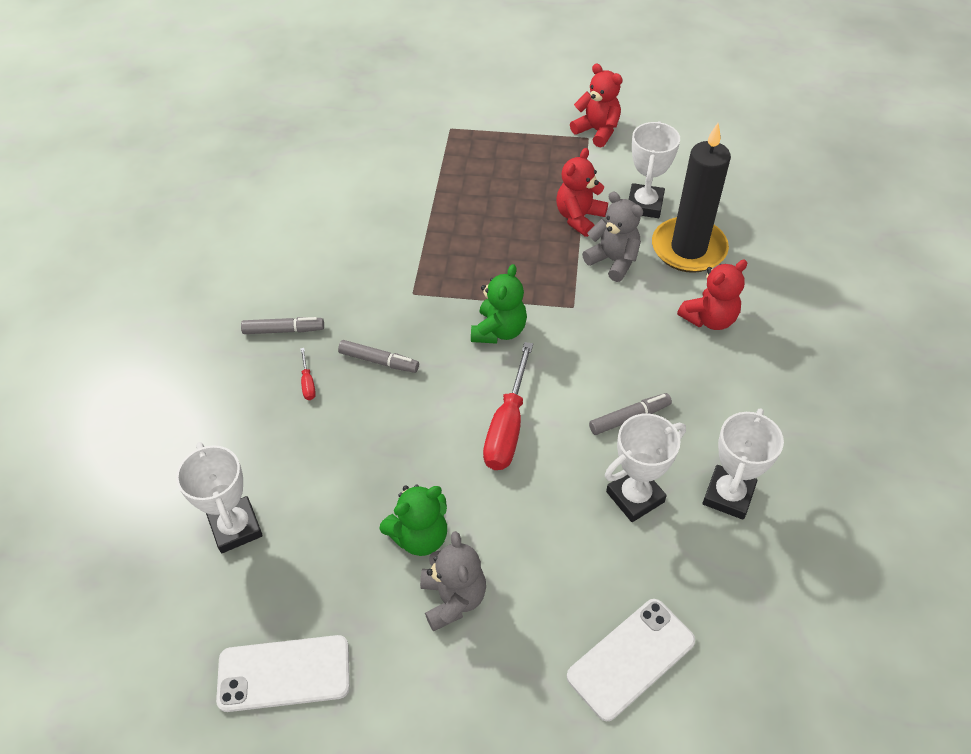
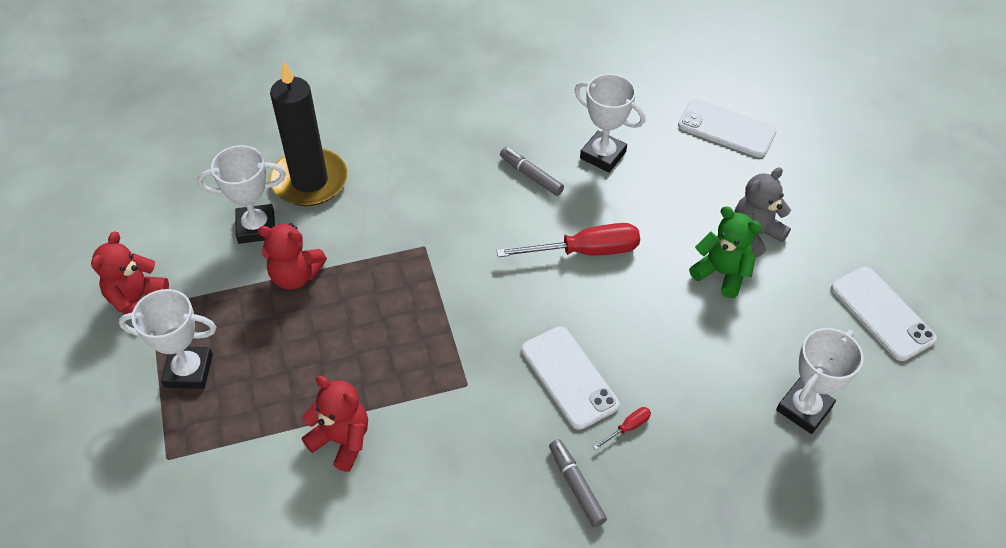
camera: 115 degrees left, 0 degrees up
(379, 361) = (569, 377): grey marker -> white phone
(499, 331) = (482, 293): green teddy bear -> none
(613, 261) = (349, 232): grey teddy bear -> none
(709, 319) = (395, 149): red teddy bear -> red teddy bear (341, 440)
(728, 495) = (569, 106): white trophy -> white trophy (189, 371)

